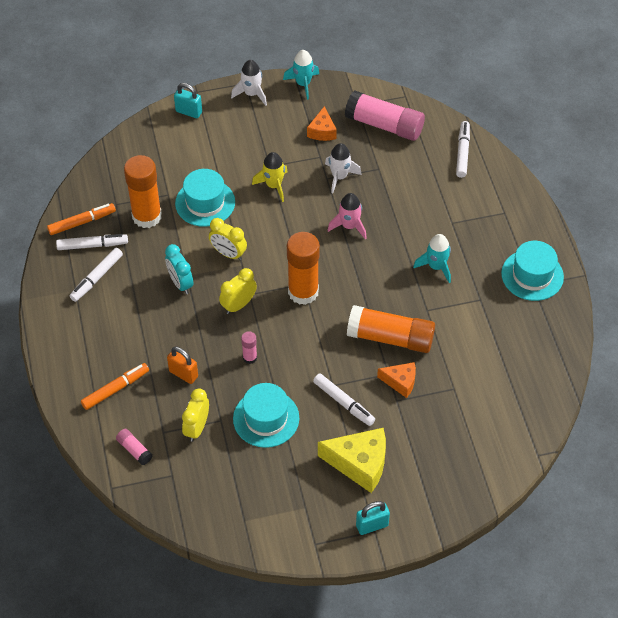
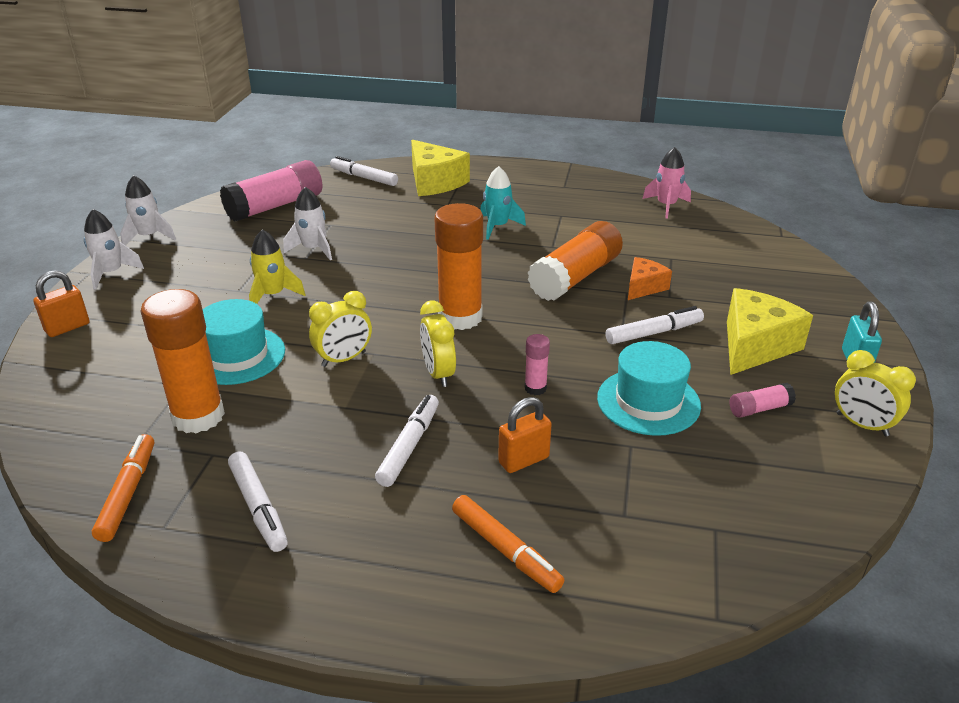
camera: 65 degrees left, 20 degrees down
(92, 245) = (188, 493): white marker -> white marker (409, 446)
(115, 389) = (505, 550): orange marker -> orange marker turned 150 degrees clockwise
(134, 450) = (646, 561): pink glue stick -> pink glue stick (759, 409)
(180, 283) = (354, 417): turquoise clock -> none
(189, 112) = (67, 327): turquoise padlock -> orange padlock
(197, 428) = (634, 474): yellow clock -> yellow clock (861, 425)
(303, 84) = (149, 237): turquoise rocket -> white rocket
(322, 131) = (234, 243): orange cheese -> none
(349, 226) = (391, 261): pink rocket -> pink rocket (666, 206)
(484, 199) = (435, 182): none -> yellow cheese
(532, 275) = (551, 184): turquoise hat -> none

